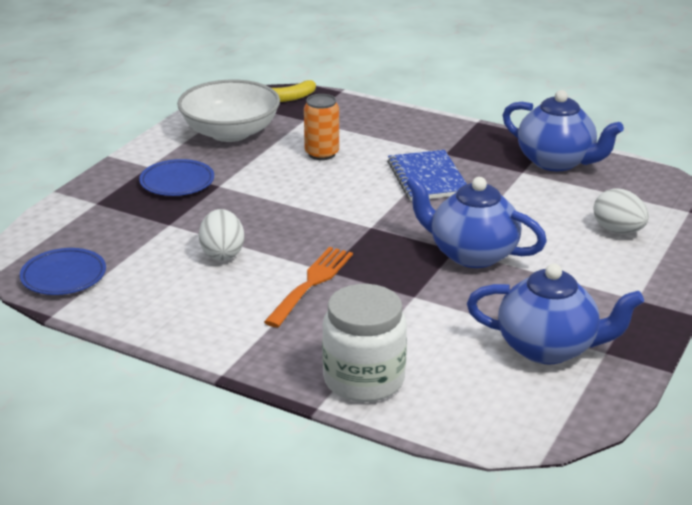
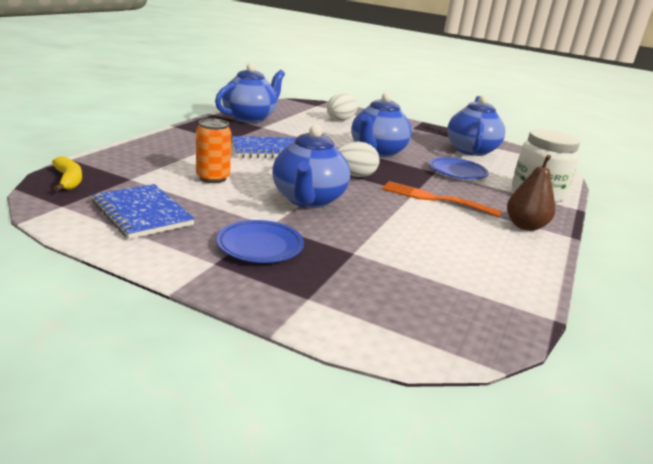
camera: 95 degrees left, 5 degrees down
(64, 276) = (479, 314): blue plate -> blue plate (457, 172)
(222, 253) = (402, 229): white egg -> white egg (354, 175)
(230, 132) = (142, 213): white bowl -> blue notebook
(245, 341) = (525, 226): none -> brown pear
(282, 203) = (308, 200): none -> blue teapot

